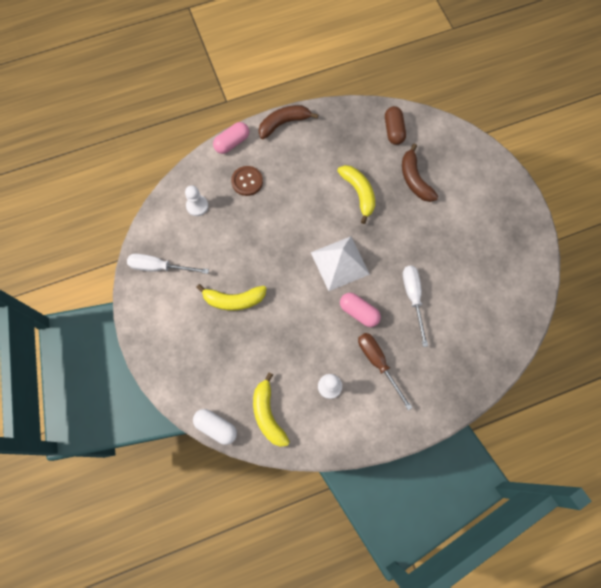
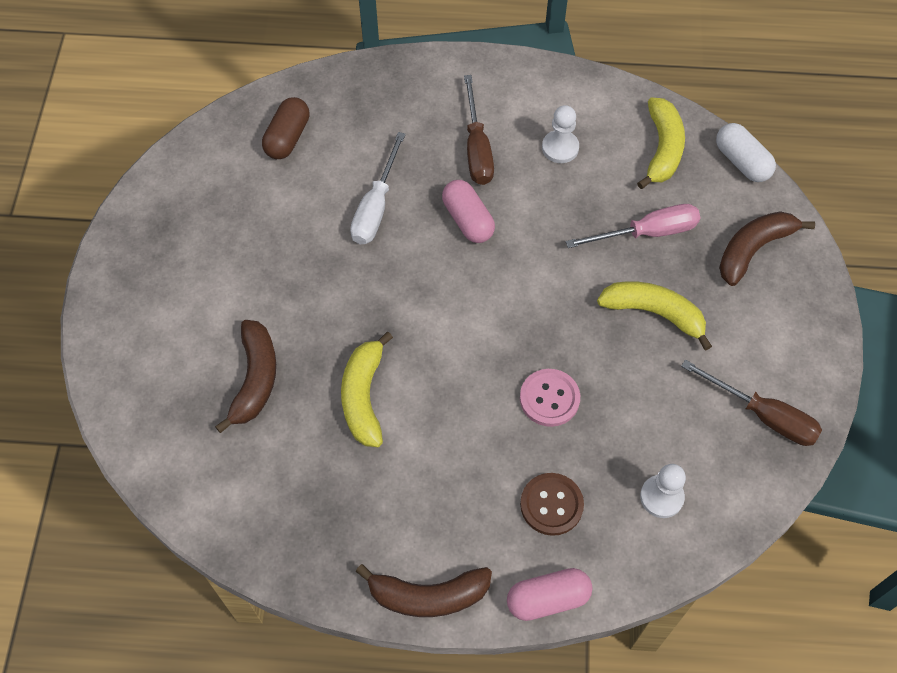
camera: 155 degrees left, 10 degrees down
(160, 267) = (763, 415): white screwdriver -> brown screwdriver
(191, 365) = (753, 249): none -> brown banana
(256, 349) = (647, 233): none -> pink screwdriver
(269, 230) = (549, 398): none -> pink button
(339, 263) = (459, 299): white pyramid -> none
(393, 130) = (231, 486): brown capsule -> brown capsule (288, 138)

